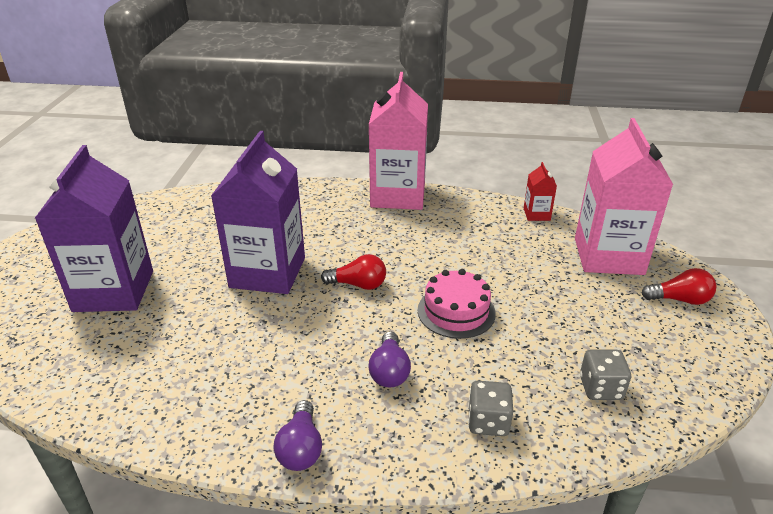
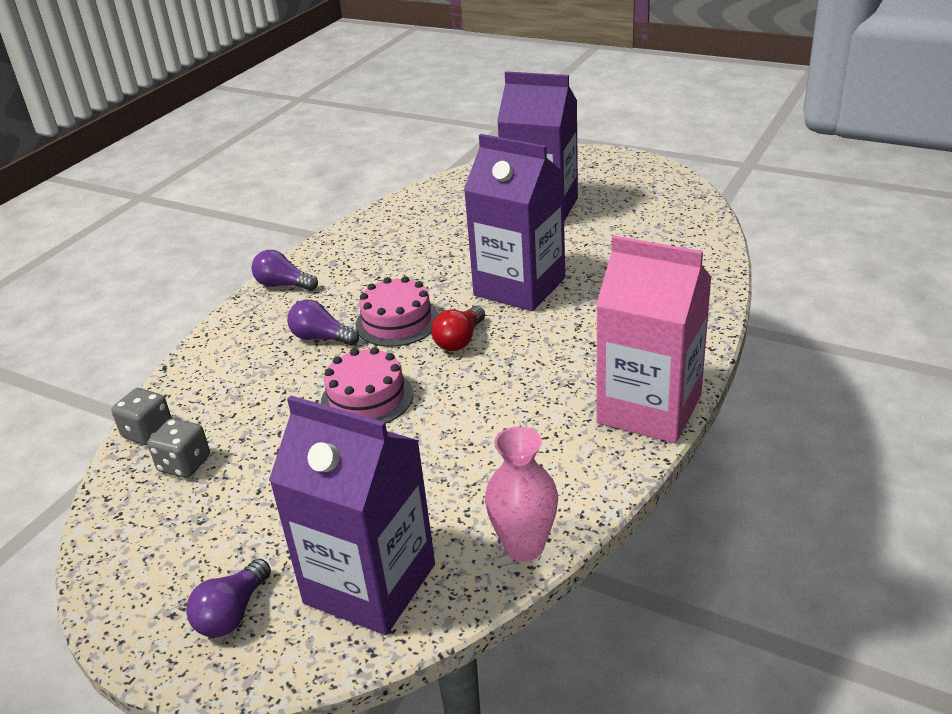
camera: 115 degrees right, 0 degrees up
(344, 328) = (397, 322): none -> pink cake
(488, 422) = (219, 379): grey dice -> grey dice (148, 432)
(536, 214) = (524, 546): red carton -> pink vase
(608, 256) = (370, 584): pink carton -> purple carton
(679, 300) = (232, 613): red light bulb -> purple light bulb

